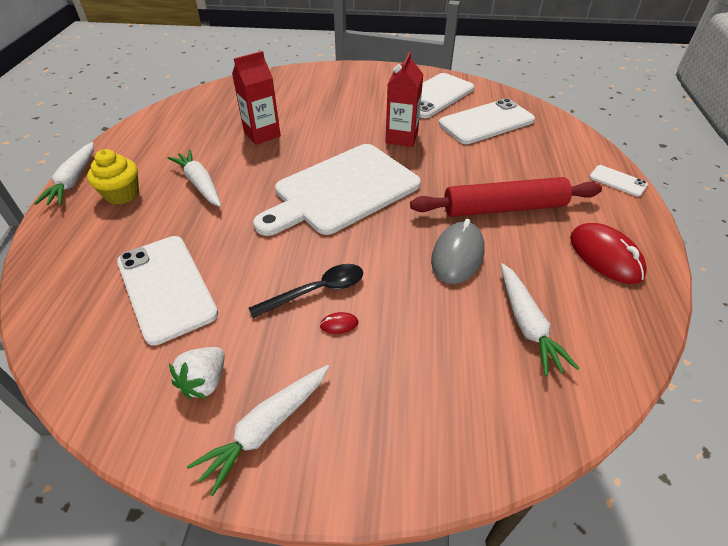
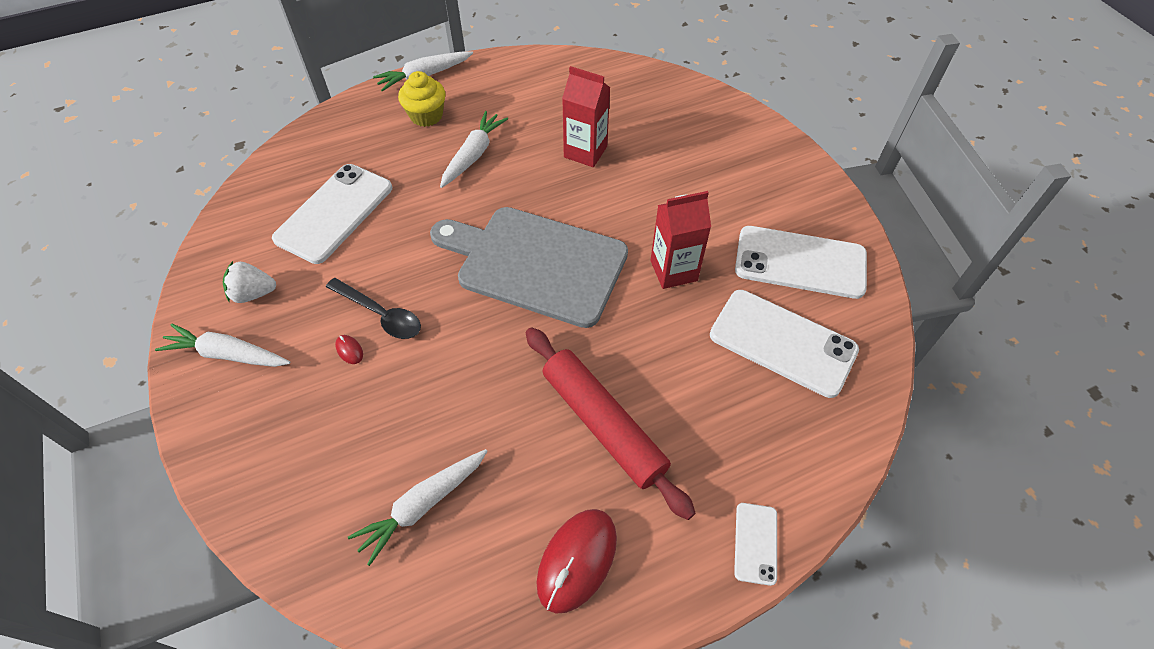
camera: 60 degrees right, 10 degrees up
(342, 190) = (535, 264): white cutting board -> grey cutting board
(457, 255) = (492, 407): grey mouse -> none

